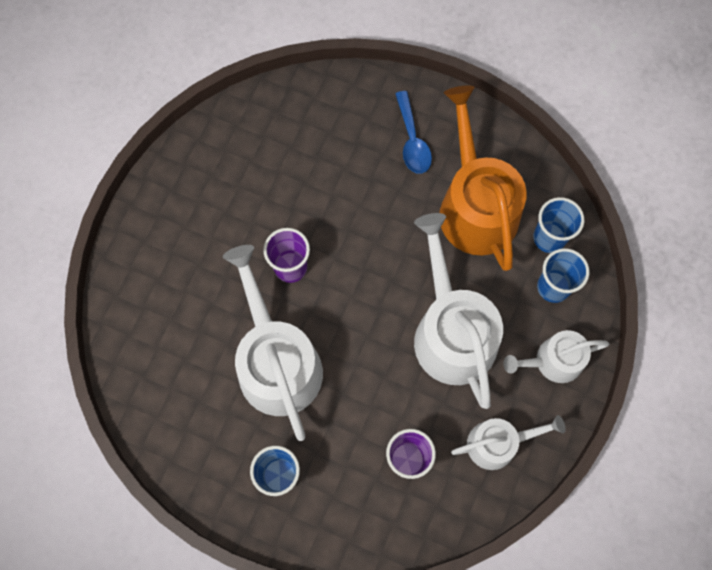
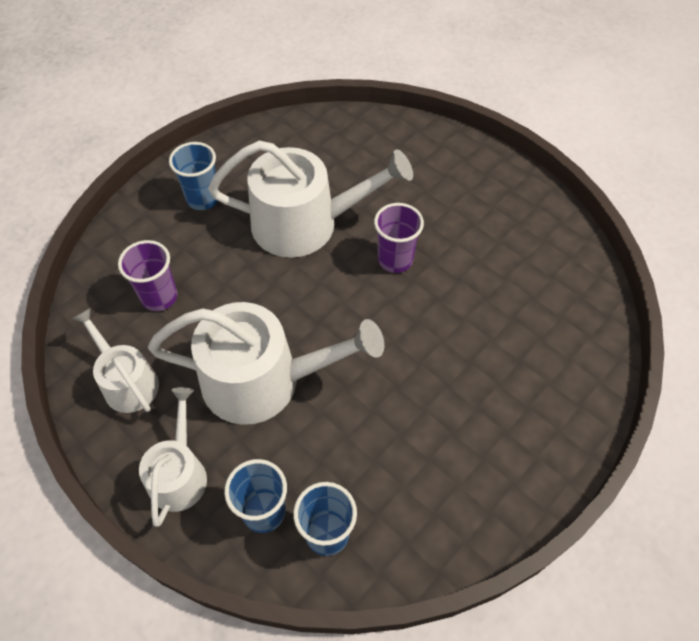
camera: 110 degrees right, 15 degrees down
(412, 141) = (508, 421): blue spoon -> none
(475, 206) = (400, 461): orange watering can -> none
(498, 443) = (127, 382): white watering can -> white watering can turned 135 degrees clockwise

